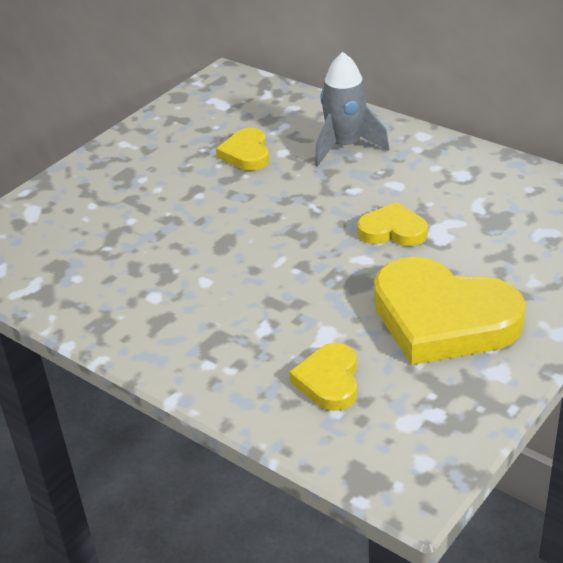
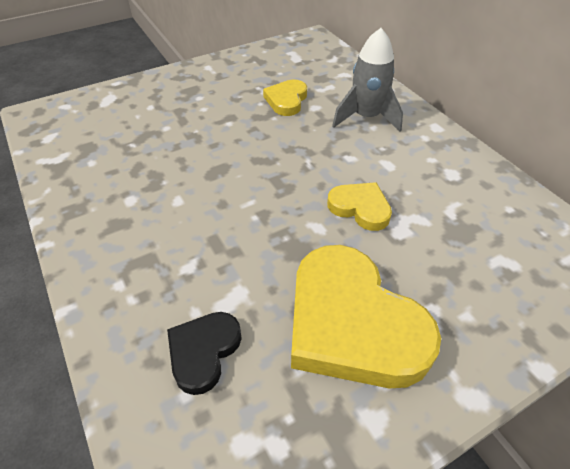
camera: 20 degrees right, 10 degrees up
(329, 381) = (203, 352): yellow heart -> black heart

